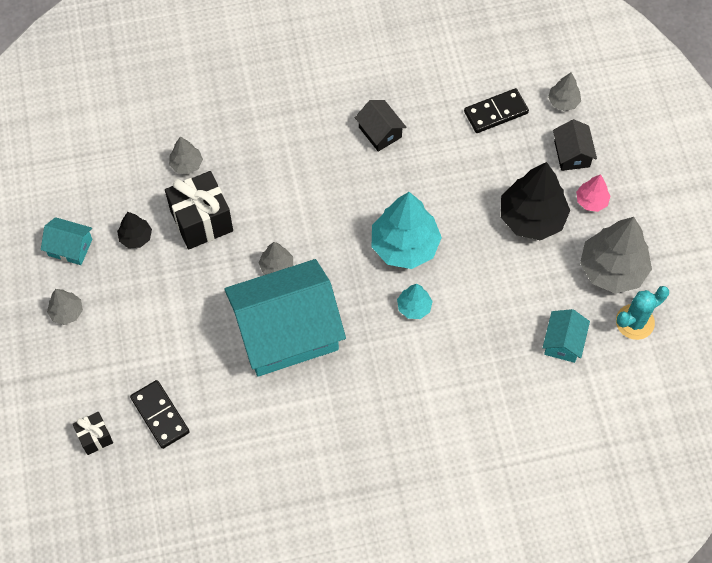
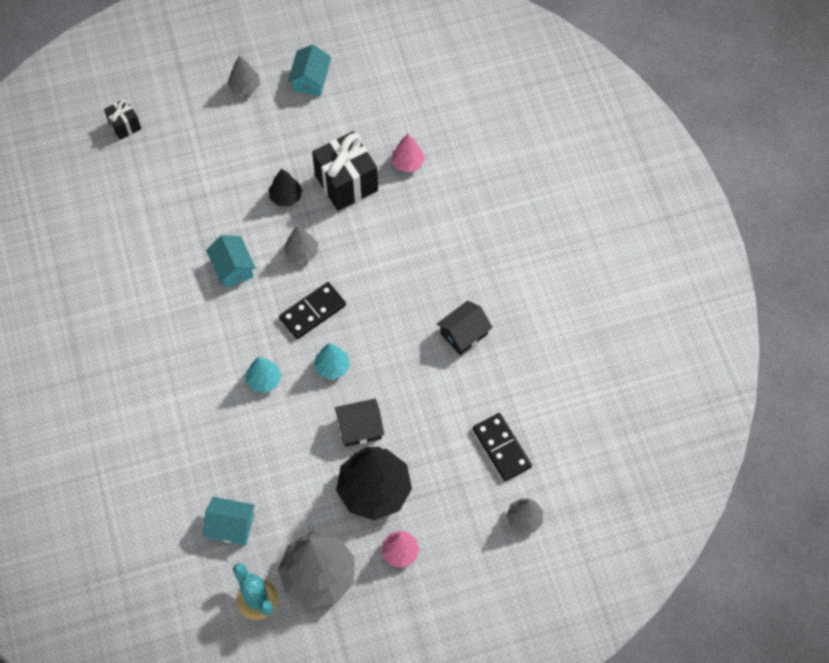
camera: 85 degrees right, 0 degrees up
(136, 237) = (325, 130): black tree -> black tree (286, 197)
(160, 415) = (146, 173): black domino -> black domino (312, 312)
(186, 164) = (408, 162): grey tree -> pink tree
(286, 331) = (233, 268): turquoise house -> turquoise house, size x0.43
(405, 246) = (332, 367): turquoise tree -> turquoise tree, size x0.49
(572, 154) = (457, 530): black house -> black house (360, 428)

